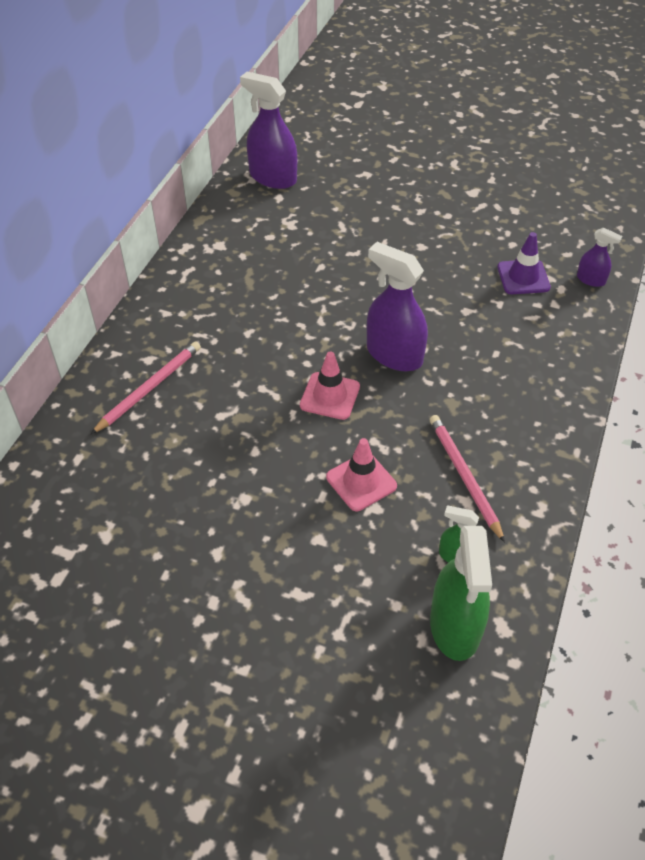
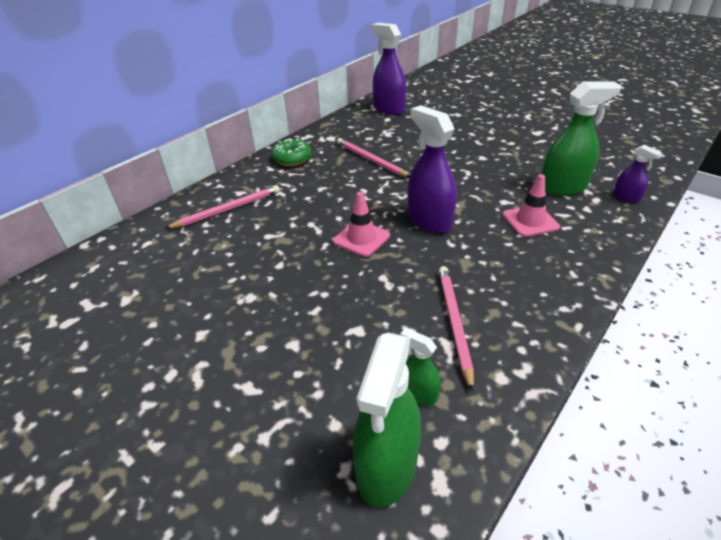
camera: 20 degrees right, 10 degrees down
(187, 291) = (292, 159): none -> green donut
(288, 275) = (370, 160): none -> pink pencil
(361, 481) = (355, 306): pink traffic cone -> pink traffic cone (530, 221)
(523, 277) = (563, 187): purple traffic cone -> green spray bottle

